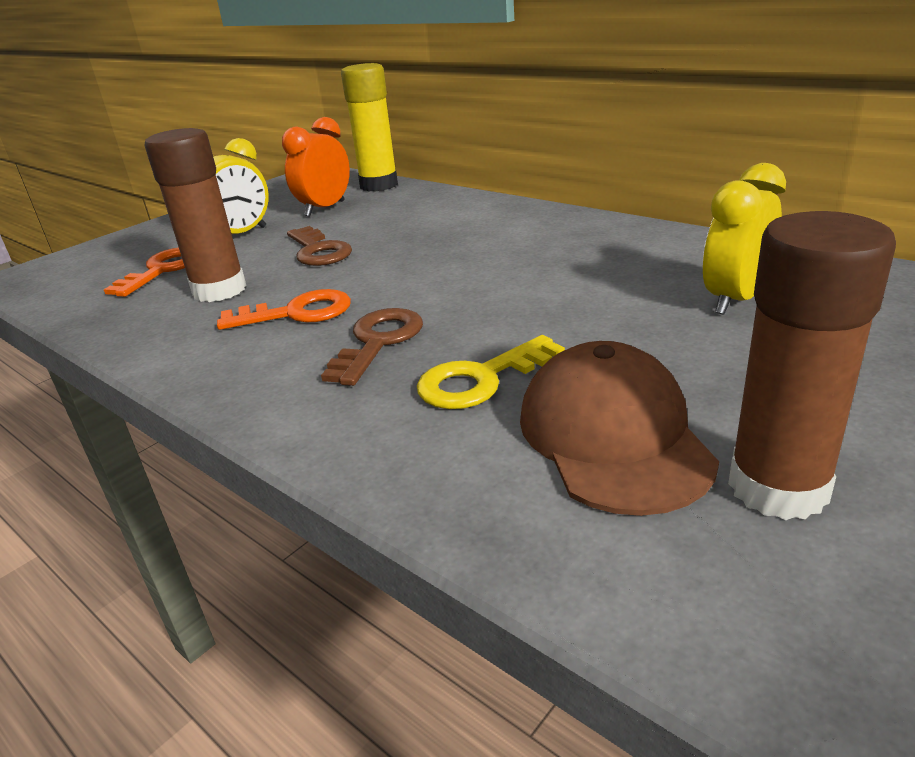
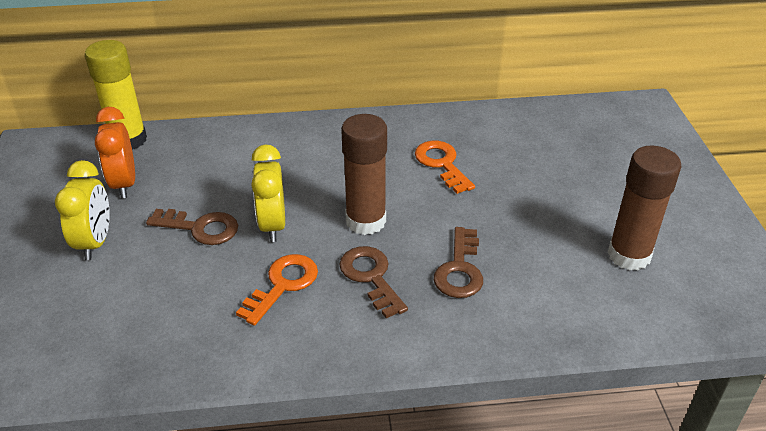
camera: 50 degrees left, 10 degrees up
(162, 270) = (93, 307): orange key -> orange key (442, 164)
(219, 290) = (186, 298): brown glue stick -> brown glue stick (366, 221)
(481, 379) = (459, 269): yellow key -> brown key
(613, 436) = (553, 266): brown cap -> none
(735, 300) = (502, 157): yellow clock -> yellow clock (272, 225)

